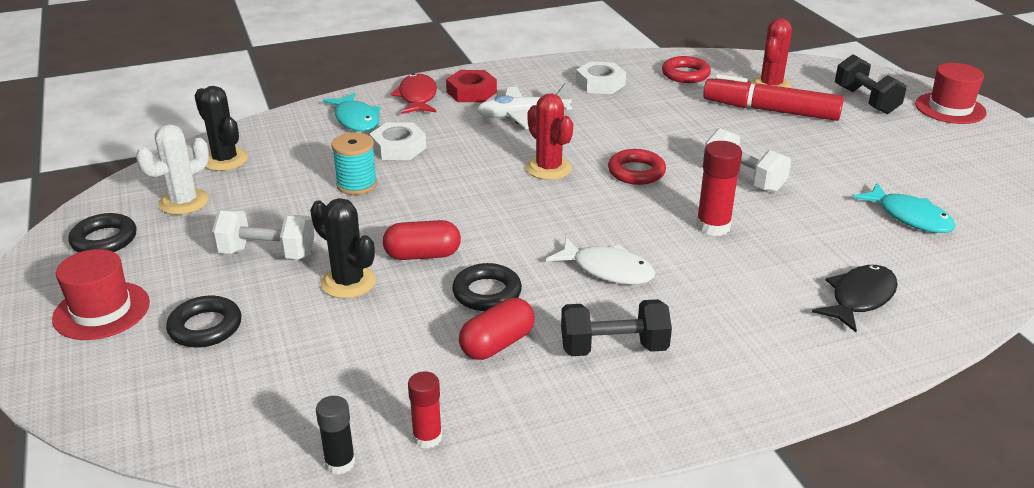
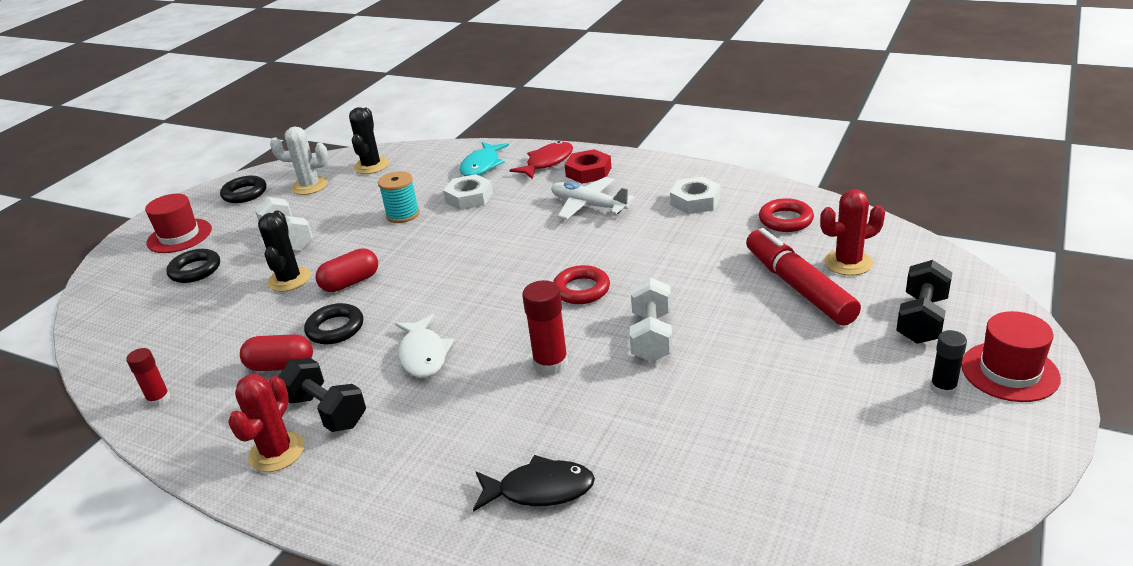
camera: 50 degrees right, 0 degrees up
(340, 463) = (110, 385): black glue stick -> black glue stick (943, 388)
(422, 255) = (350, 282): red capsule -> red capsule turned 75 degrees counterclockwise
(548, 168) = (528, 257): red cactus -> red cactus (277, 452)
(909, 217) = (727, 452): turquoise fish -> none

